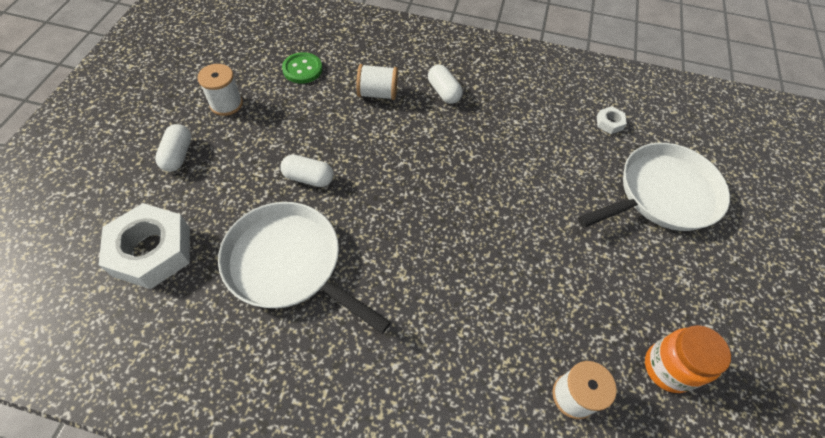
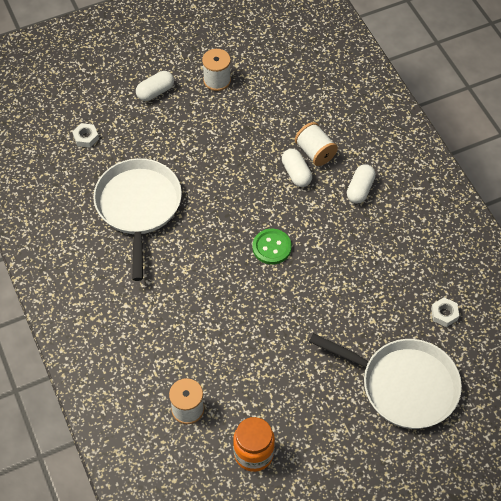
camera: 55 degrees right, 0 degrees up
(152, 251) = (86, 137): white nut -> white nut, size x0.43
(302, 69) = (290, 94): green button -> green button (271, 247)
(308, 178) = (205, 169): white capsule -> white capsule (296, 173)

